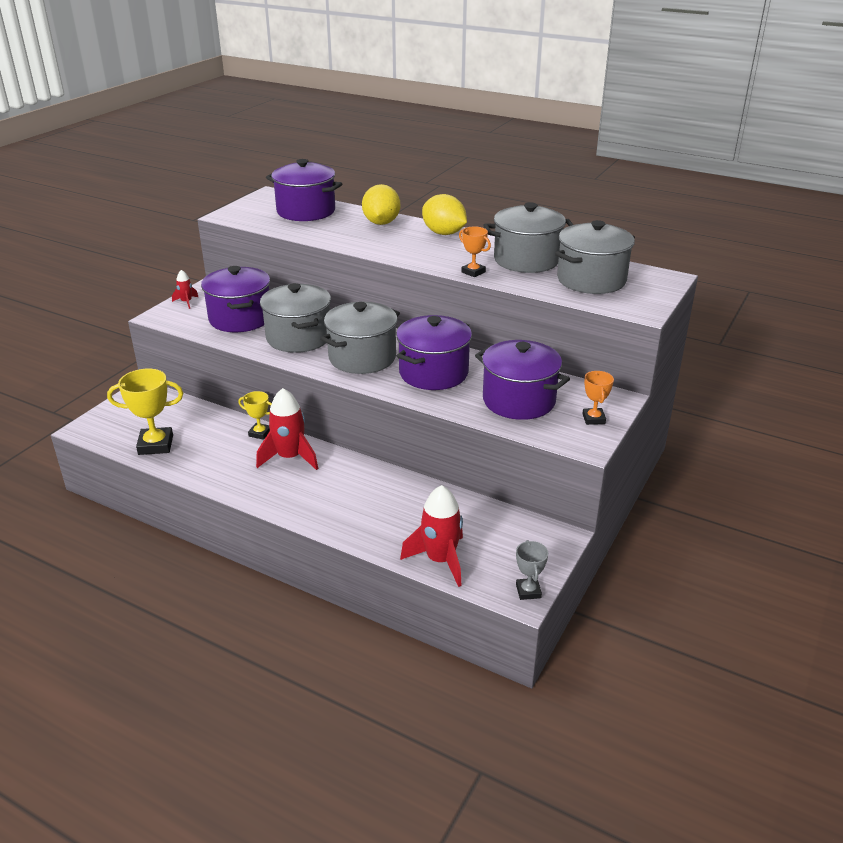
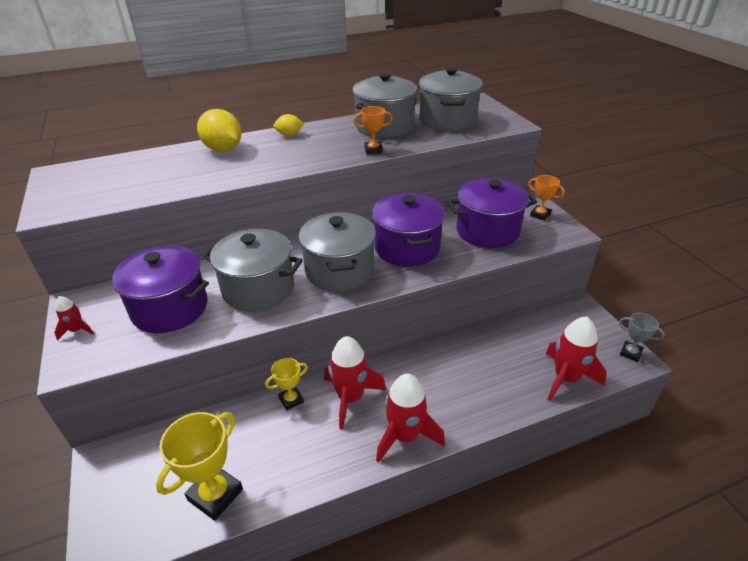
camera: 50 degrees left, 5 degrees up
(280, 499) = (405, 436): none -> red rocket
(306, 211) = (131, 170): purple pot -> none
(444, 233) = (289, 135): yellow lemon -> yellow lemon, size x0.55

